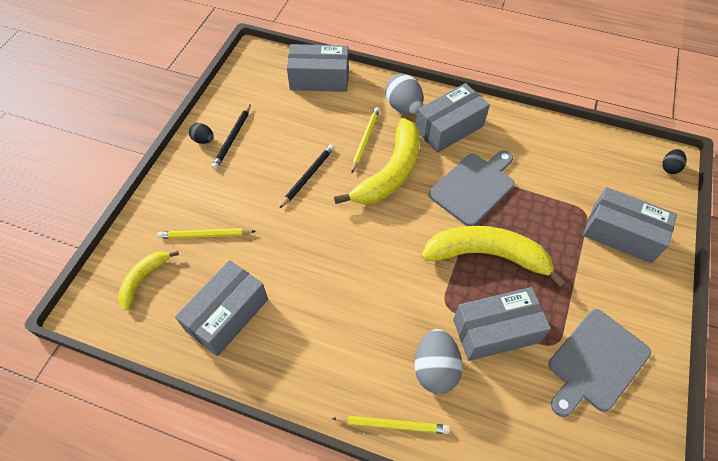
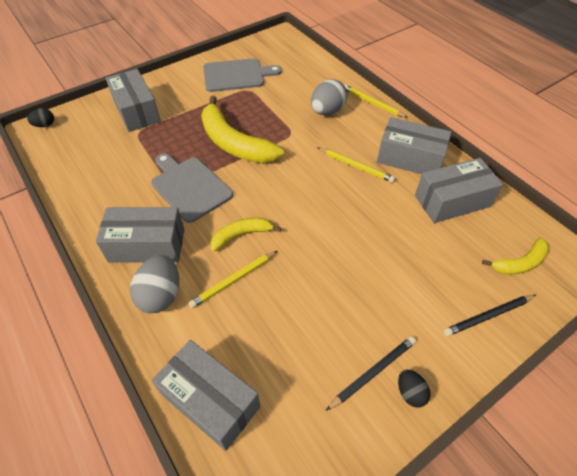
camera: 145 degrees left, 5 degrees down
(205, 235) = (449, 272): yellow pencil -> yellow pencil (356, 166)
(308, 176) = (318, 275): black pencil -> black pencil (488, 316)
(390, 172) = (241, 235): yellow banana -> yellow banana, size x0.53
(473, 187) = (189, 187): grey cutting board -> grey cutting board turned 60 degrees clockwise
(495, 331) = (274, 109): grey box -> grey box (409, 158)

